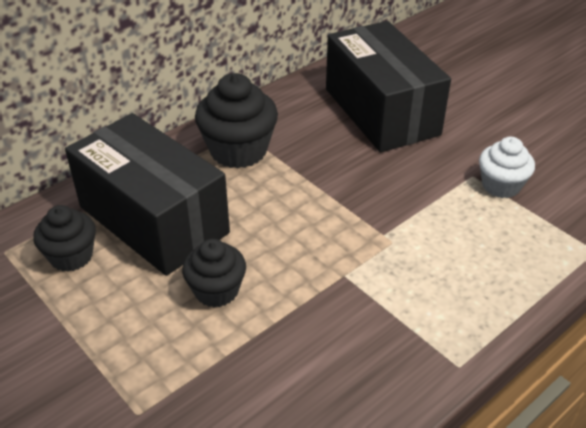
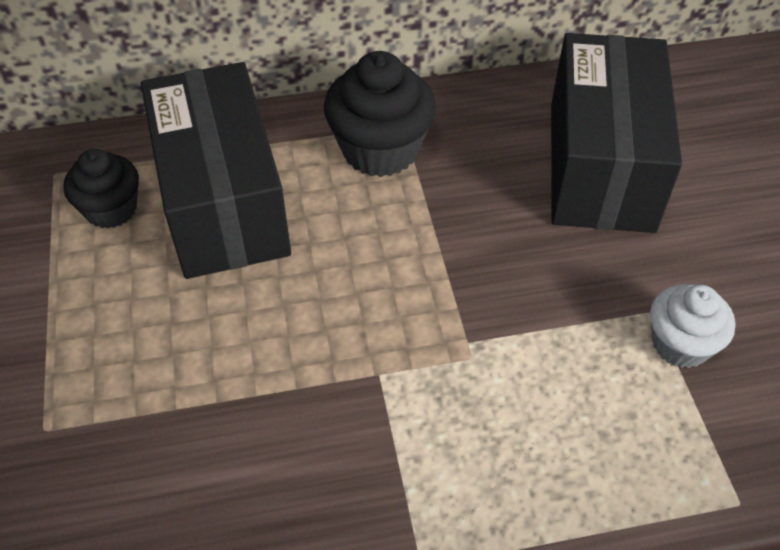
camera: 30 degrees right, 10 degrees up
(216, 291) = (224, 323): black cupcake -> none

